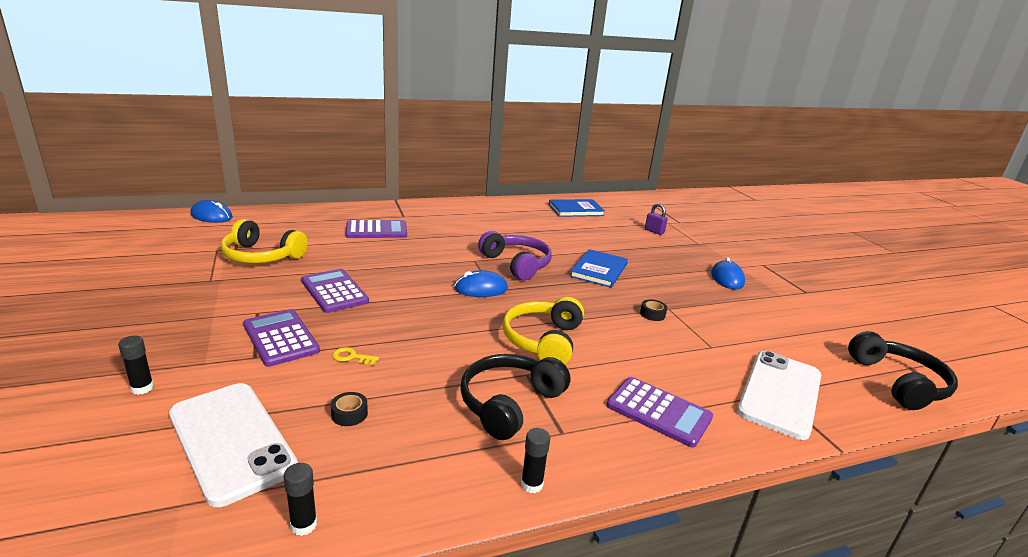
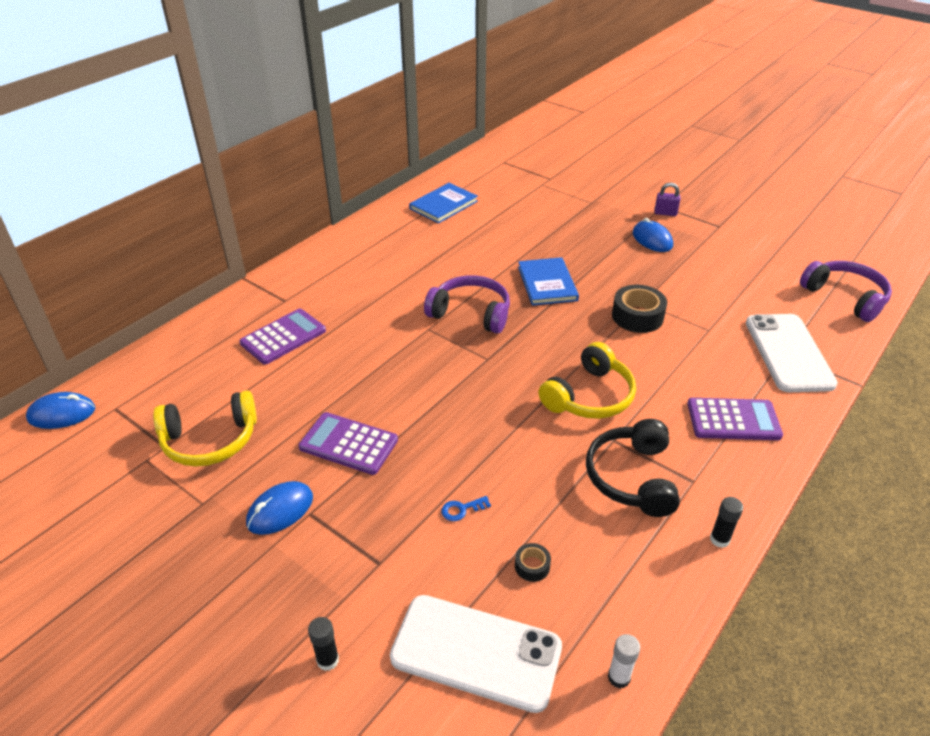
camera: 30 degrees left, 15 degrees up
(281, 338) = (374, 528): purple calculator -> none
(304, 525) = (619, 677): black glue stick -> white glue stick
(351, 357) = (462, 509): yellow key -> blue key
(481, 289) = (475, 363): blue mouse -> blue mouse (280, 510)
(543, 341) = (589, 396): yellow headphones -> yellow headphones turned 120 degrees counterclockwise
(652, 314) = (637, 316): black tape -> black tape, size x2.01
(654, 231) = (541, 203): purple padlock -> purple padlock (665, 213)
(898, 382) = (845, 297): black headphones -> purple headphones

